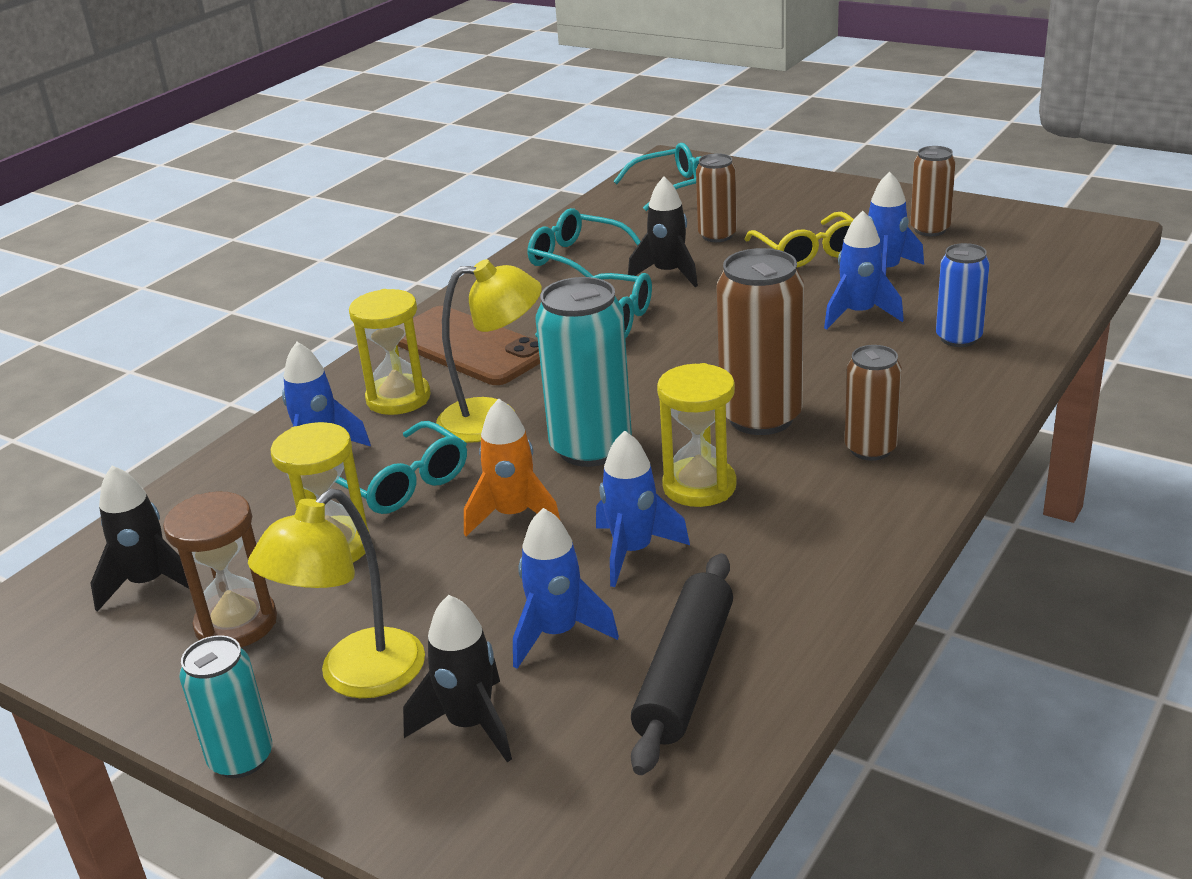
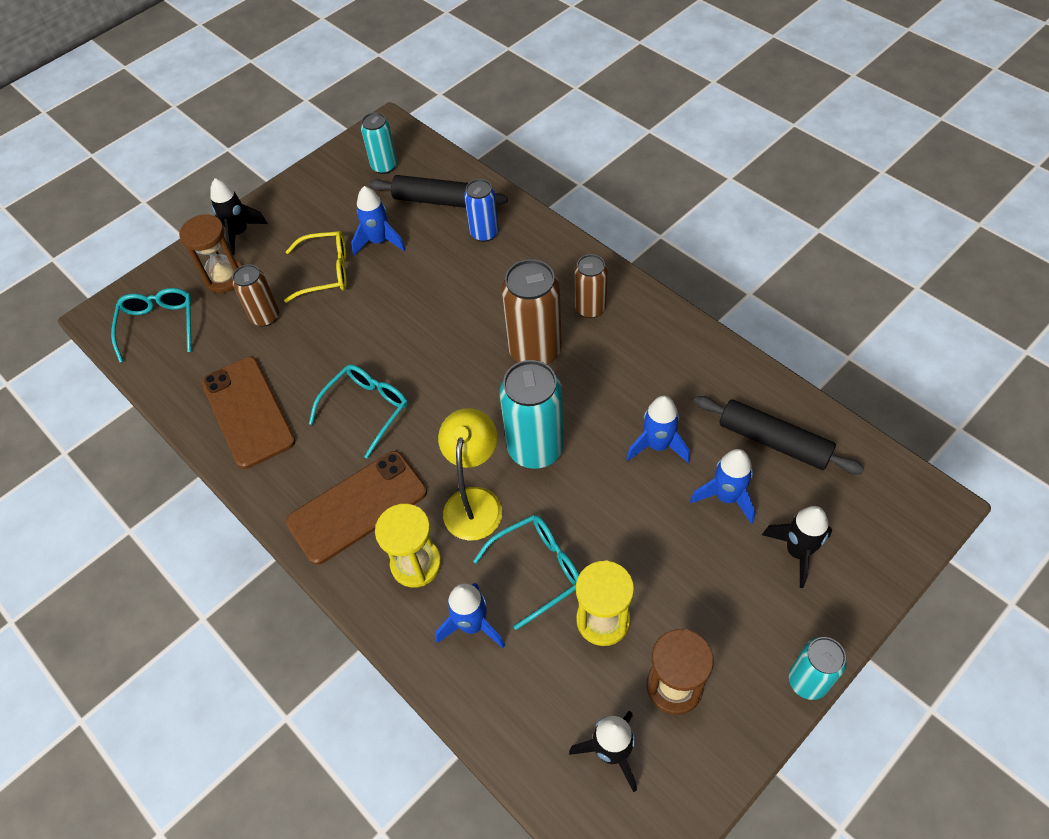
camera: 75 degrees left, 25 degrees up
(356, 677) = (745, 611): yellow lamp -> none
(513, 515) = (599, 504): orange rocket -> none
(578, 259) = (248, 412): turquoise glasses -> brown phone
(668, 274) = (310, 359): black rocket -> black rocket (239, 233)
(699, 486) = (600, 399): yellow hourglass -> none
(761, 201) = (224, 277): none -> brown hourglass
(859, 314) = (430, 270): blue rocket -> none
(930, 230) = (333, 202): brown can -> none
(994, 294) = (439, 200): none -> black rolling pin
(1026, 245) = (384, 166): none -> turquoise can

